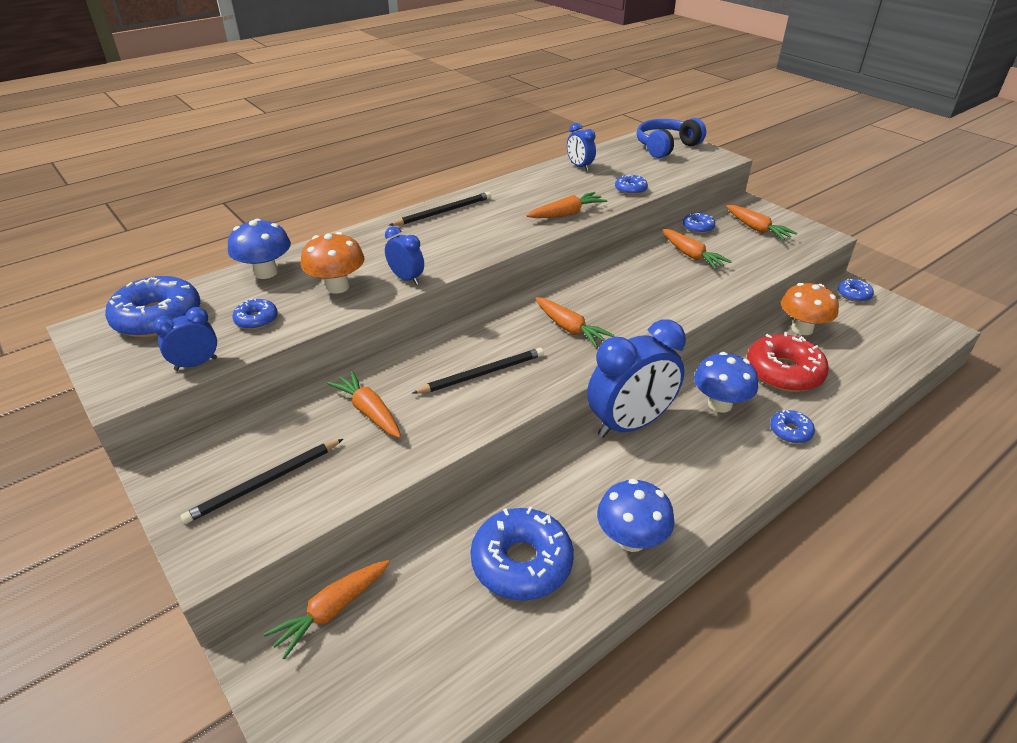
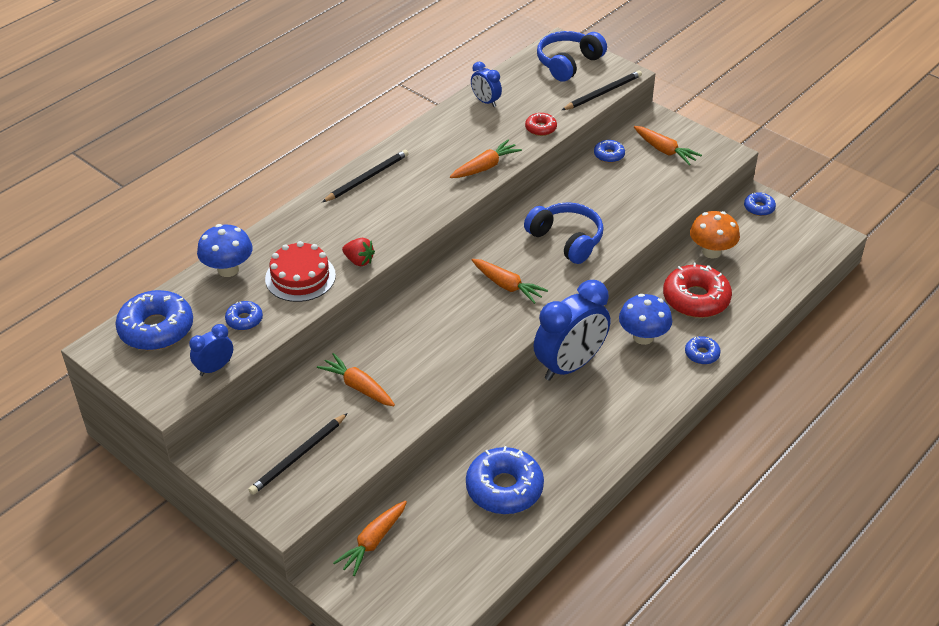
camera: 10 degrees left, 5 degrees up
(337, 287) = (300, 277): orange mushroom -> red cake
(406, 279) = (359, 261): blue clock -> red strawberry
(482, 374) = (442, 340): black pencil -> black pencil (603, 93)
(630, 189) = (540, 128): blue donut -> red donut
(631, 539) = (583, 460): blue mushroom -> none
(643, 293) = (566, 240): none -> blue headphones
(691, 255) = (605, 191): orange carrot -> none

